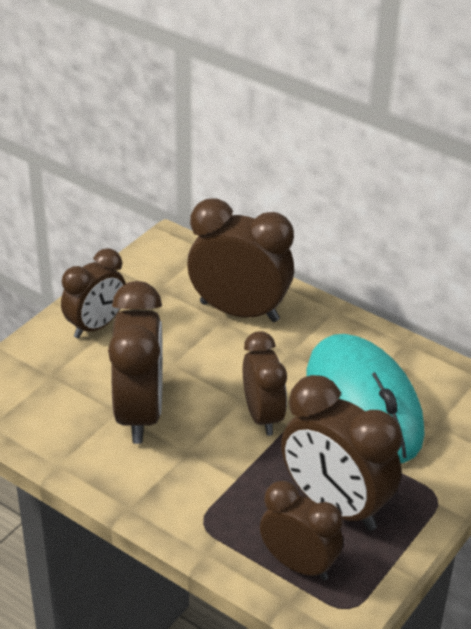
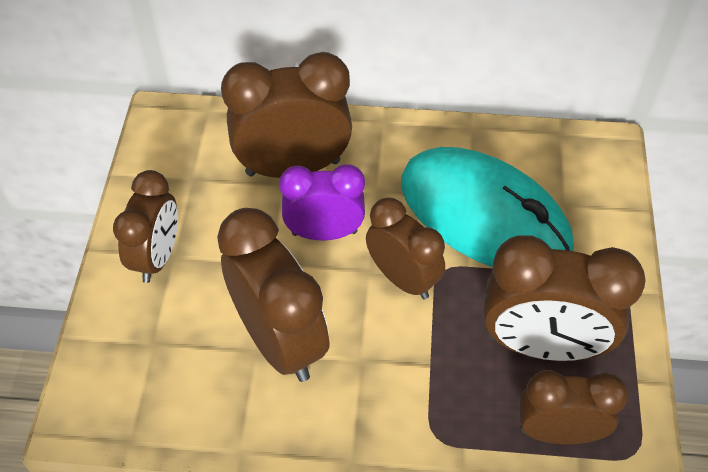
camera: 30 degrees left, 15 degrees up
(228, 362) = (324, 232): none -> purple clock

